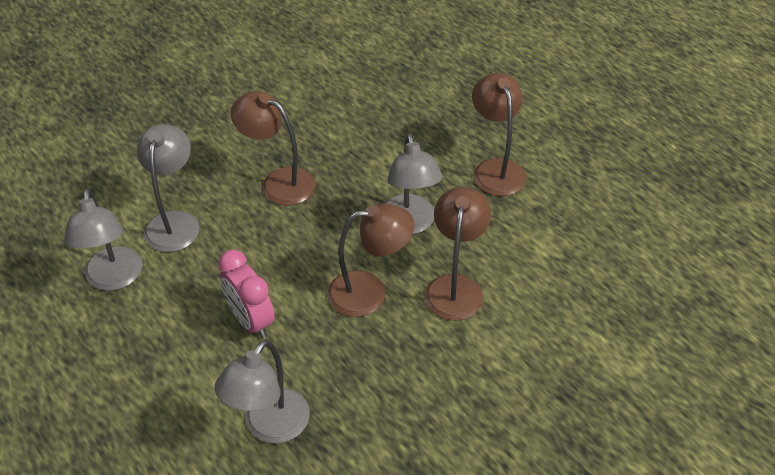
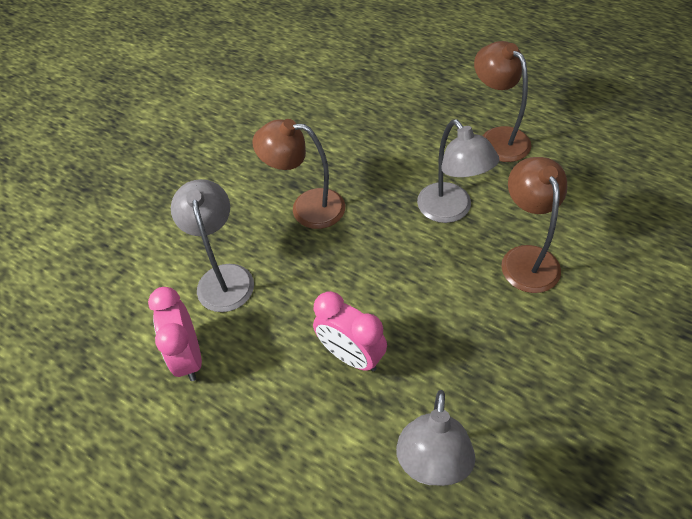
camera: 15 degrees left, 5 degrees up
(114, 279) = (188, 357): grey lamp -> pink clock
(369, 292) = (450, 289): brown lamp -> none

